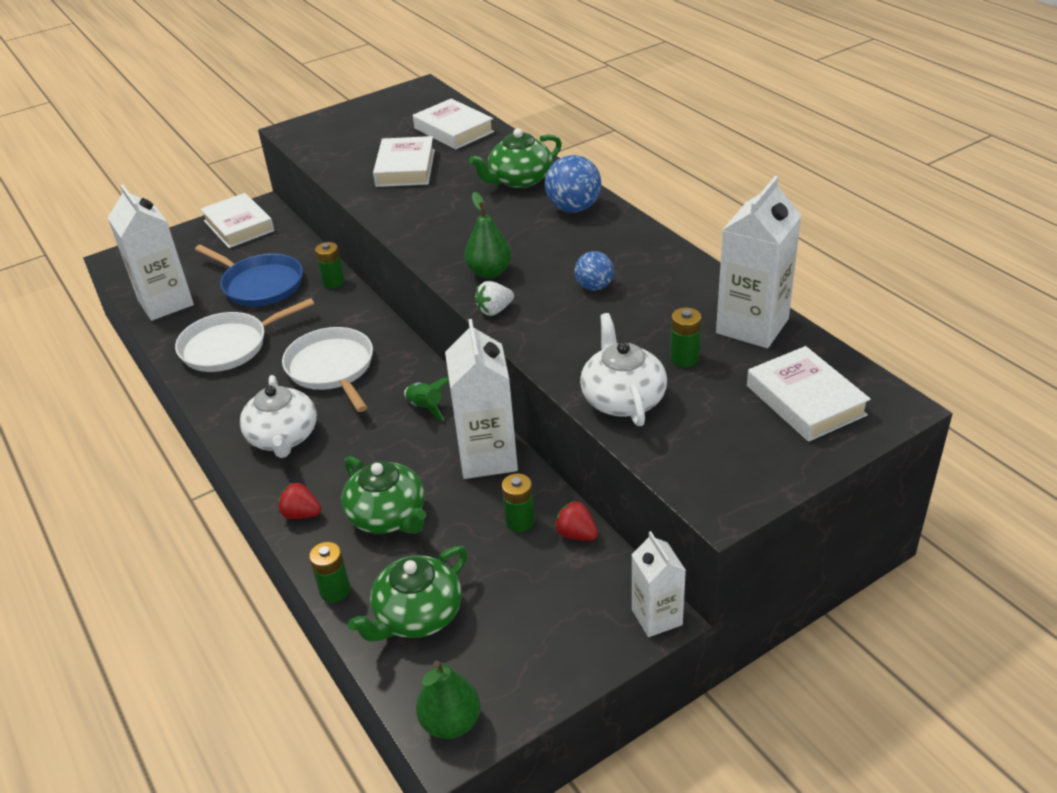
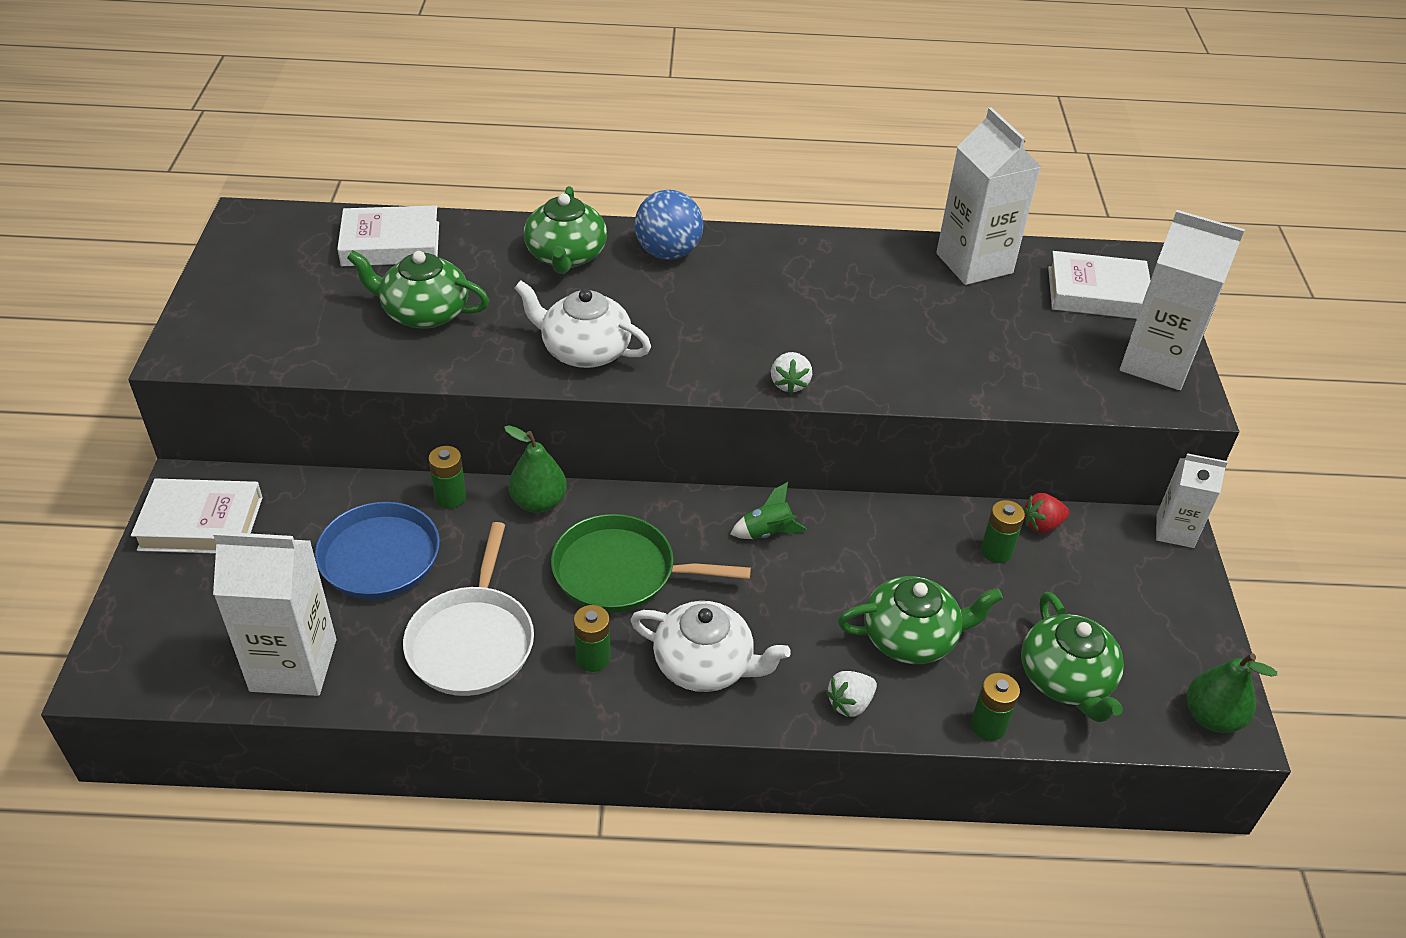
camera: 60 degrees left, 5 degrees up
(301, 514) = (850, 703): red strawberry -> white strawberry
(332, 368) = (620, 572): white pan -> green pan
(405, 168) = (424, 312): white book -> green teapot
(487, 457) = (886, 527): white carton -> white carton (1156, 363)
(489, 272) = (718, 356): green pear -> green pear (539, 502)
(594, 287) = (820, 309): blue ball -> none
(622, 398) = (1007, 379): white teapot -> white teapot (584, 350)
(684, 358) = (983, 319): green battery -> green battery (593, 658)

